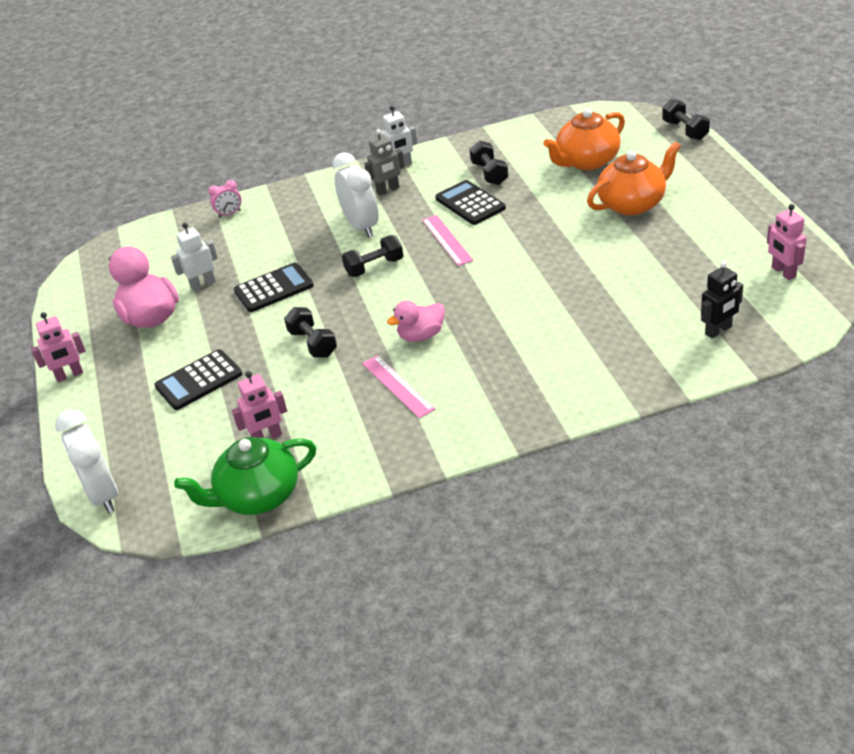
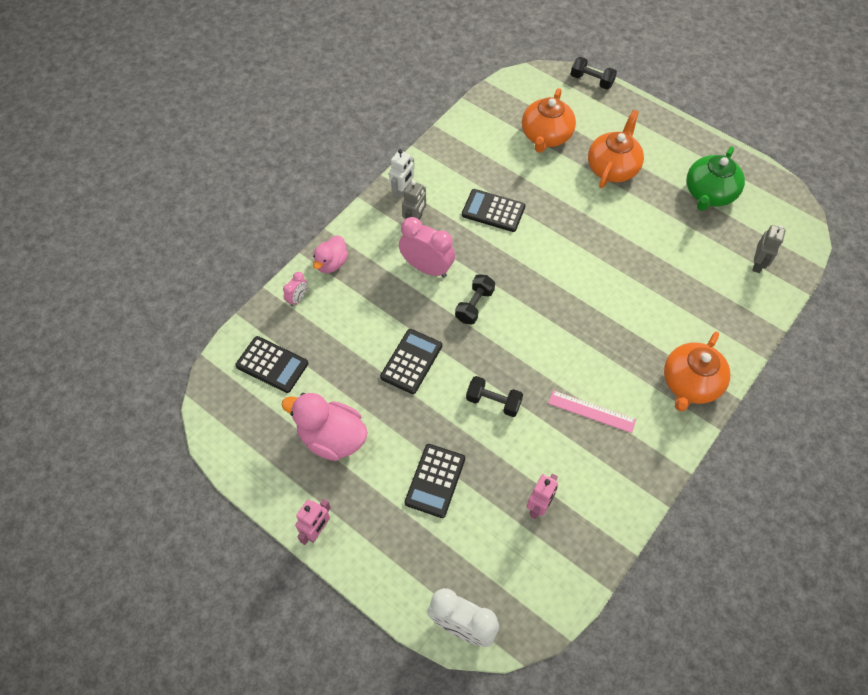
camera: 40 degrees left, 20 degrees up
(160, 251) = (272, 364): none -> black calculator
(203, 284) = (346, 383): white robot -> none
(258, 496) = (580, 561): green teapot -> green teapot (709, 194)
(361, 226) = (427, 268): white clock -> pink clock
(421, 335) = (568, 357): pink duck -> pink duck (331, 263)
(447, 240) = (507, 255): pink ruler -> none
(489, 173) = (482, 174): black dumbbell -> none
(526, 403) = (690, 384): none -> orange teapot
(718, 330) = (758, 264): black robot -> grey robot
(783, 272) = (757, 195): pink robot -> none

